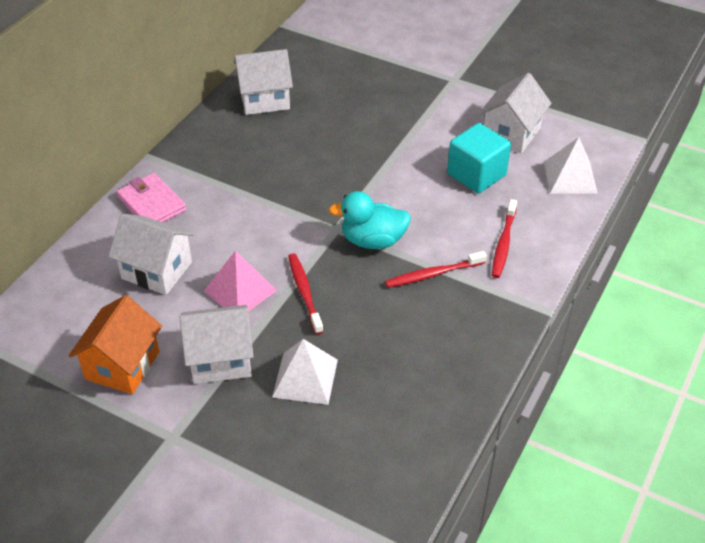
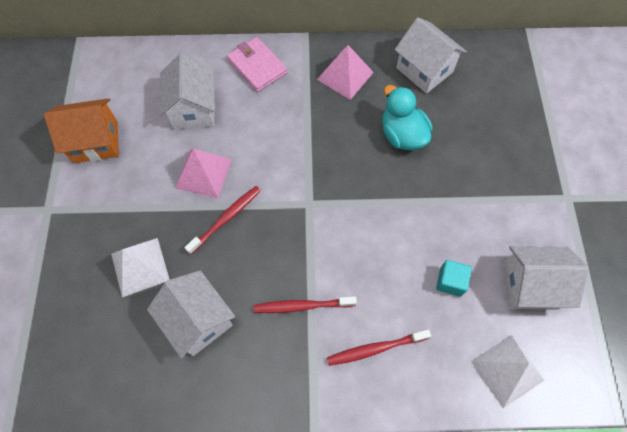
camera: 60 degrees right, 20 degrees up
(151, 204) = (257, 66): pink wallet -> pink wallet turned 60 degrees counterclockwise
(220, 359) = (130, 199): white house -> white house (198, 320)
(222, 150) = (345, 76): none -> pink pyramid
(373, 240) = (312, 238): turquoise duck -> turquoise duck (402, 135)
(433, 274) = (301, 306): red toothbrush -> red toothbrush turned 45 degrees counterclockwise
(476, 174) = (450, 282): turquoise cube -> turquoise cube, size x0.56

